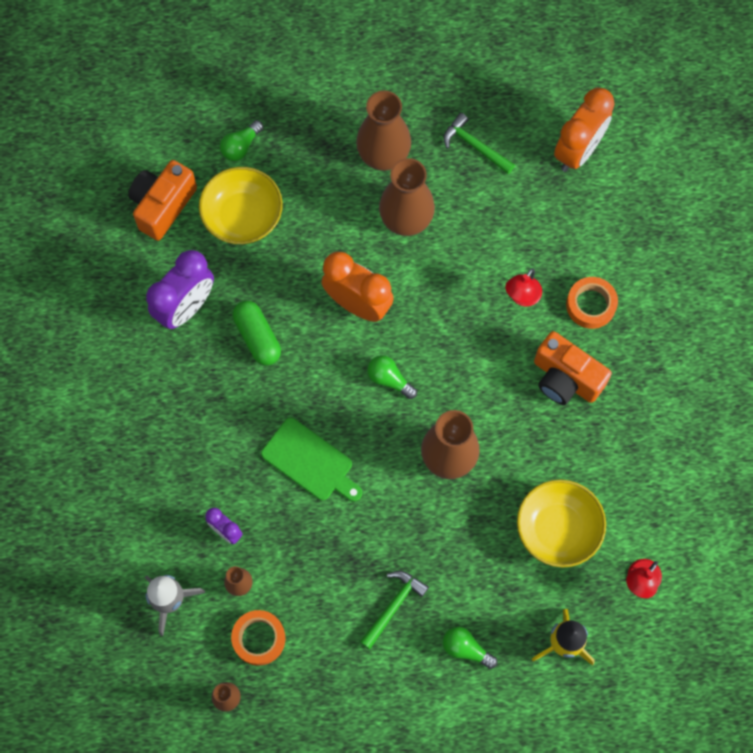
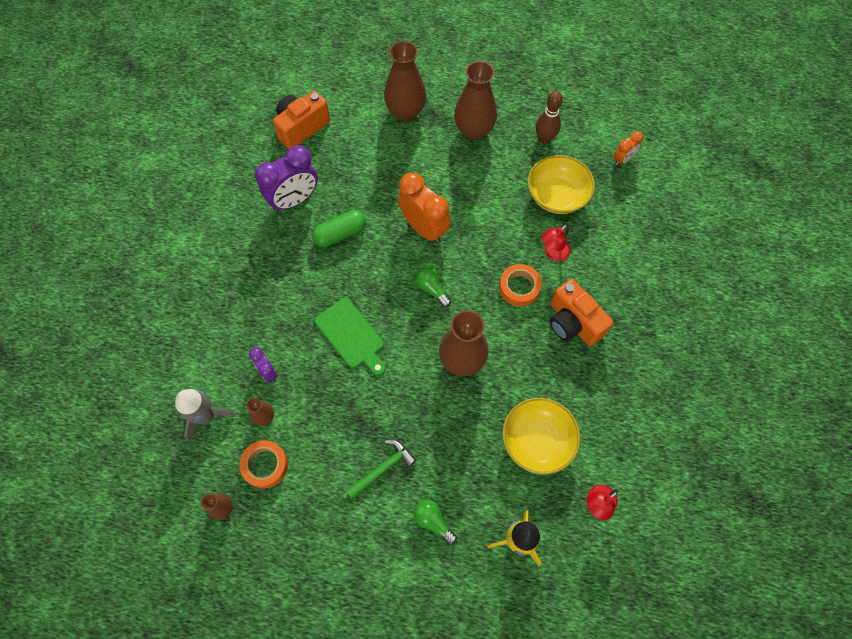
camera: 15 degrees right, 5 degrees down
(241, 146) = (371, 101): green light bulb -> none
(243, 216) = (357, 148): yellow bowl -> yellow bowl (557, 196)
(257, 337) = (340, 234): green capsule -> green capsule turned 75 degrees clockwise
(406, 220) = (478, 178): brown vase -> brown vase (405, 112)
(475, 146) = (544, 139): green hammer -> brown bowling pin
(578, 150) = (622, 159): orange clock -> orange clock, size x0.52
(591, 305) = (606, 272): orange tape -> orange tape (519, 287)

